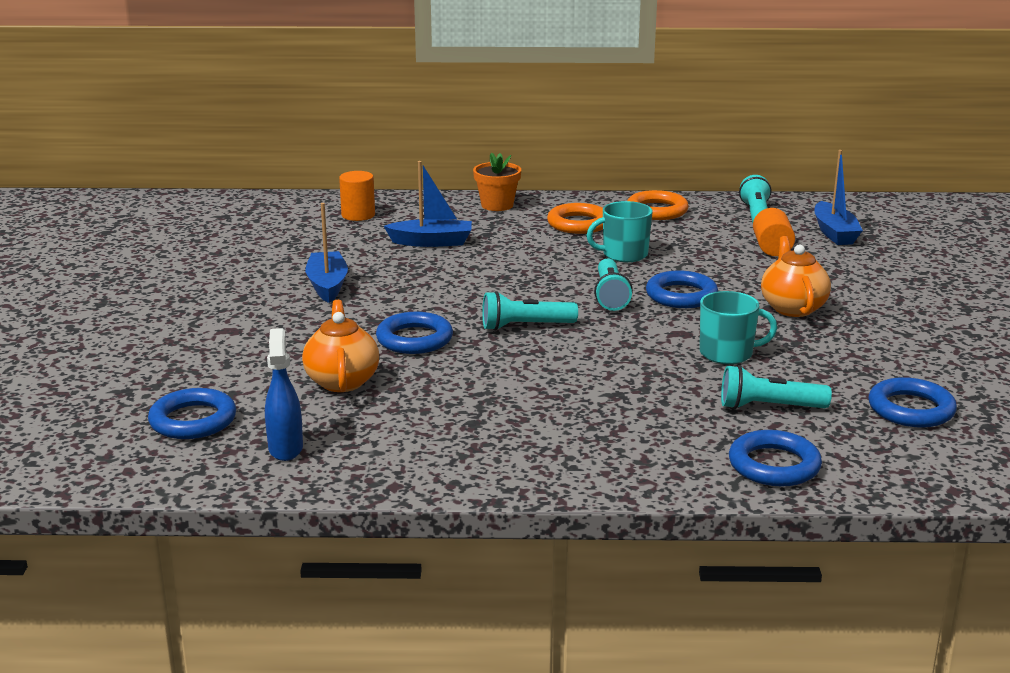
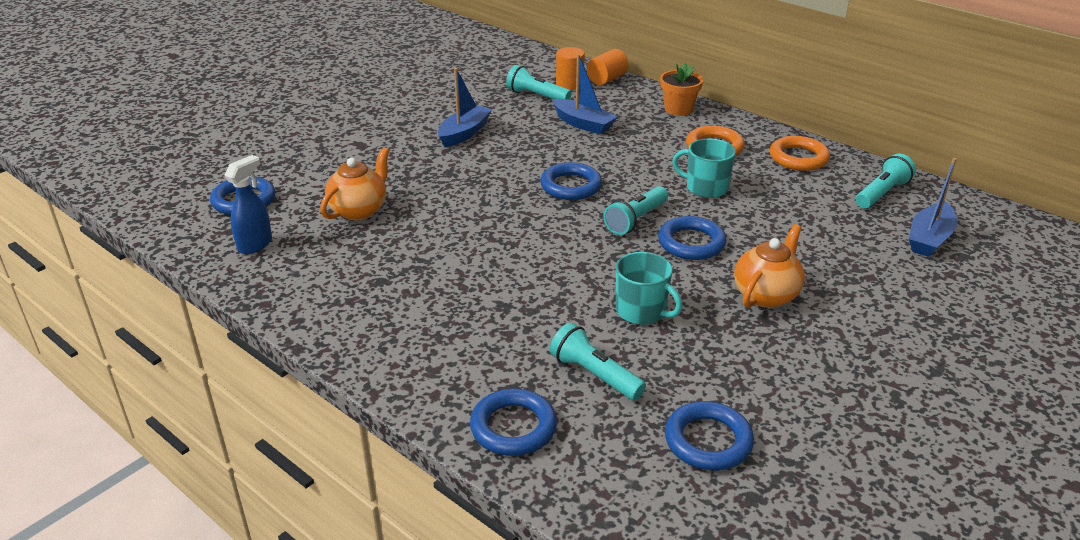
camera: 40 degrees right, 10 degrees up
(414, 339) = (449, 198): blue ring -> blue ring (571, 186)
(525, 326) = (535, 219): turquoise flashlight -> turquoise flashlight (537, 96)
(772, 248) = (843, 231): orange cylinder -> orange cylinder (607, 79)

